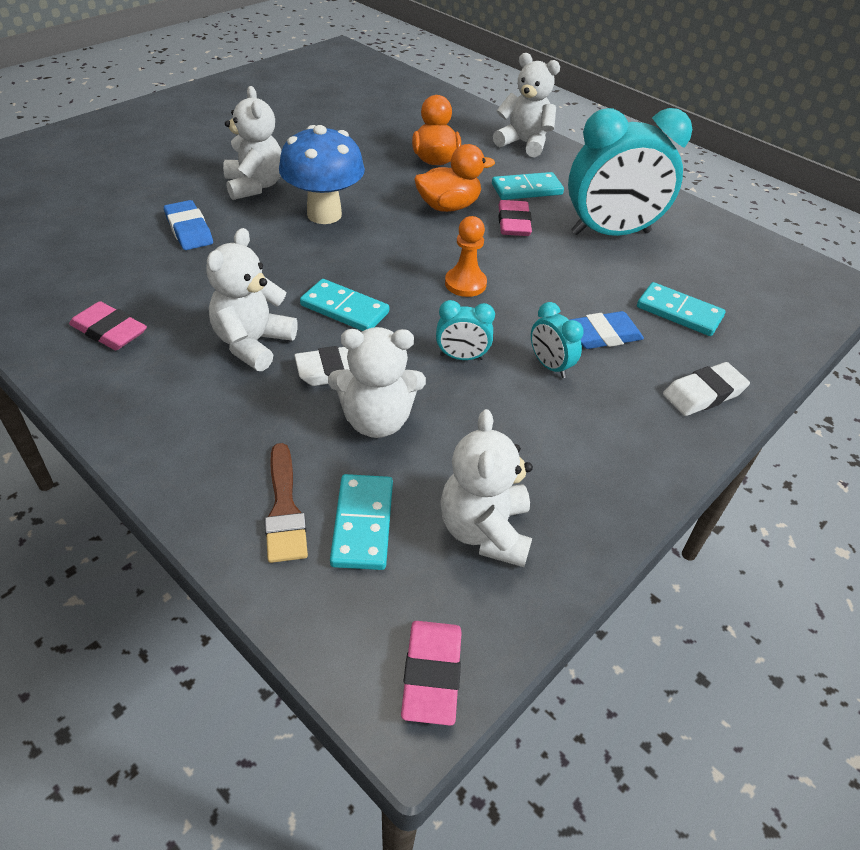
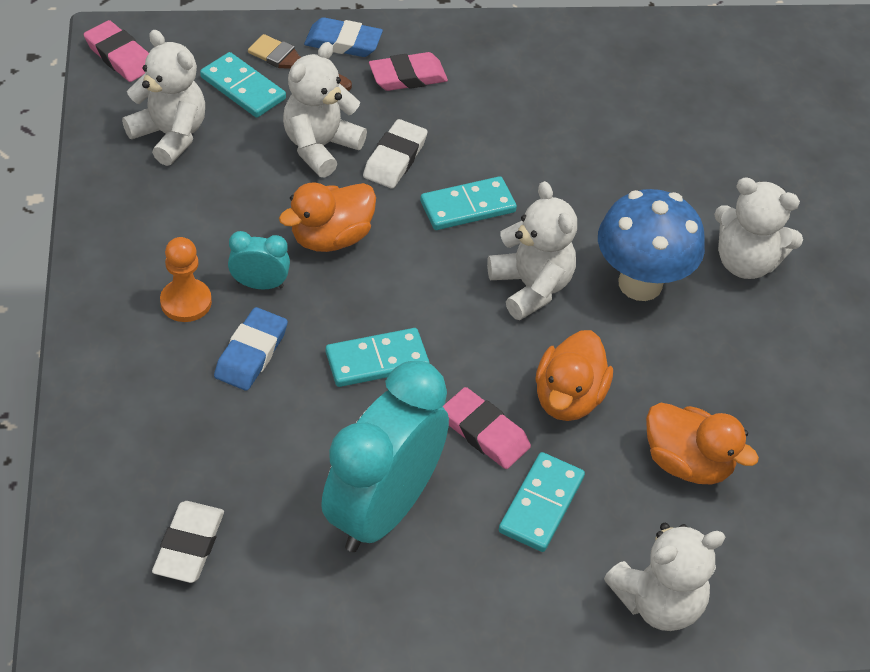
camera: 130 degrees right, 5 degrees up
(109, 331) = (570, 68): pink eraser -> pink eraser (408, 76)
(189, 230) = (691, 174): blue eraser -> blue eraser (343, 42)
(253, 344) = (476, 131): white teddy bear -> white teddy bear (531, 287)
(461, 357) = (331, 237): turquoise clock -> orange duck
(465, 284) = (422, 311): orange pawn -> orange pawn (186, 302)
(679, 312) = (212, 443): turquoise domino -> turquoise domino (377, 361)
(703, 393) = (116, 358): white eraser -> white eraser (189, 545)

